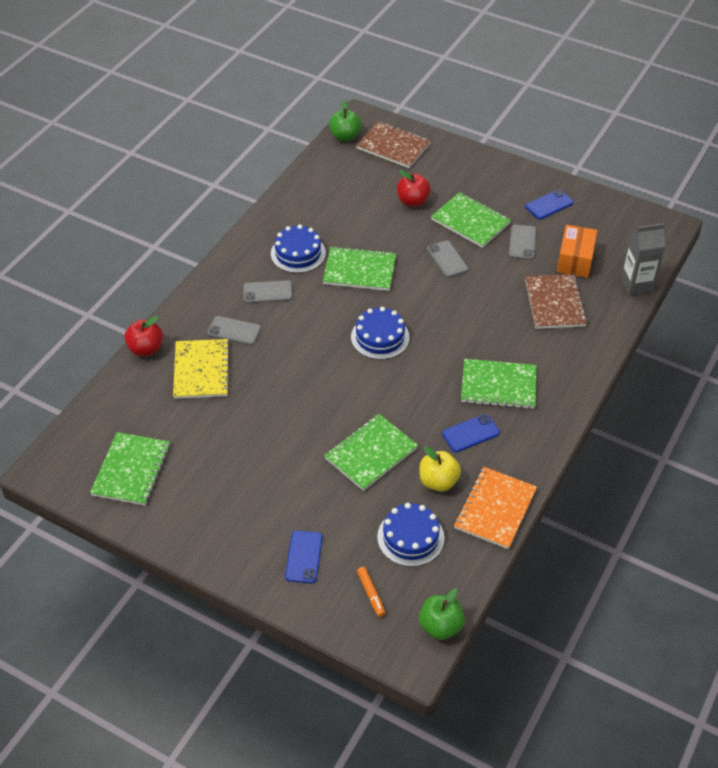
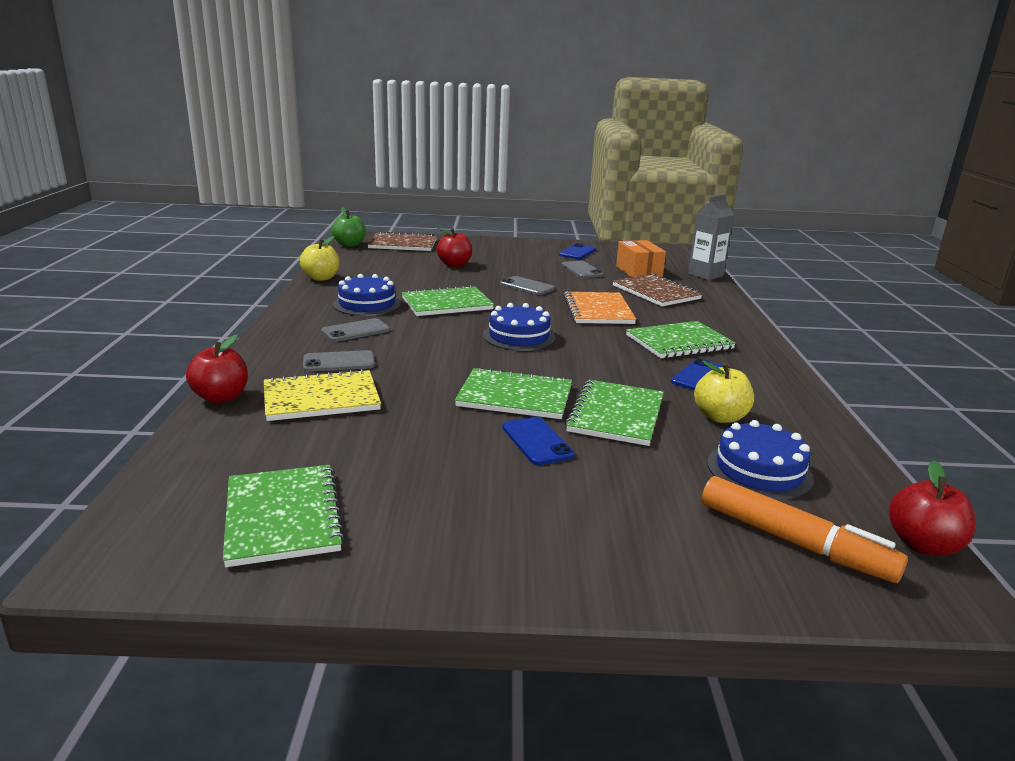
camera: 30 degrees left, 25 degrees down
(202, 370) = (321, 398): yellow notebook -> yellow notebook turned 75 degrees counterclockwise
(287, 198) = (321, 278): none -> yellow apple
(304, 557) = (655, 532): blue phone -> blue phone (537, 441)
(371, 594) = (793, 542): orange marker -> orange marker, size x2.03
(440, 626) = (922, 545): green apple -> red apple
(470, 221) = (521, 267): green notebook -> green notebook (515, 396)
(495, 509) = (809, 422): orange notebook -> orange notebook (598, 310)

